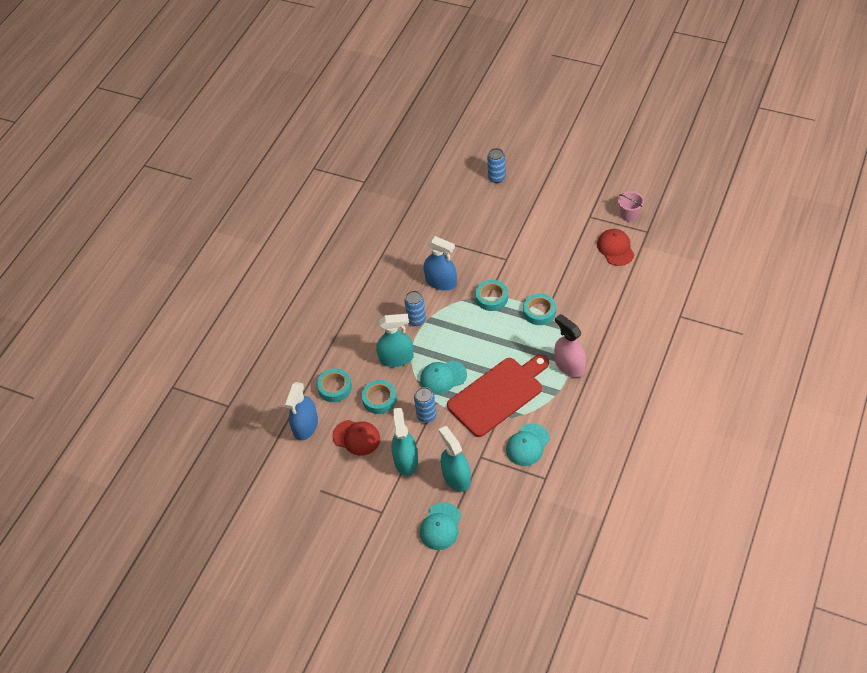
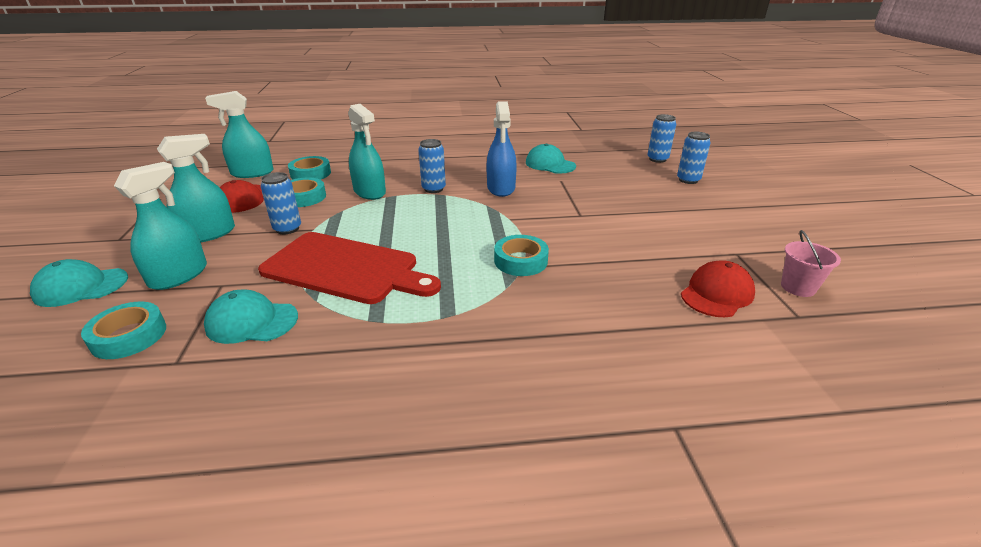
camera: 55 degrees right, 20 degrees down
(305, 426) = (252, 173): blue spray bottle -> turquoise spray bottle
(443, 377) = (356, 224): turquoise cap -> turquoise cap (550, 164)
(454, 172) = (657, 159): none -> blue can
(491, 298) = (509, 221): turquoise tape -> turquoise tape (129, 336)
(569, 365) = (440, 317): pink spray bottle -> none

